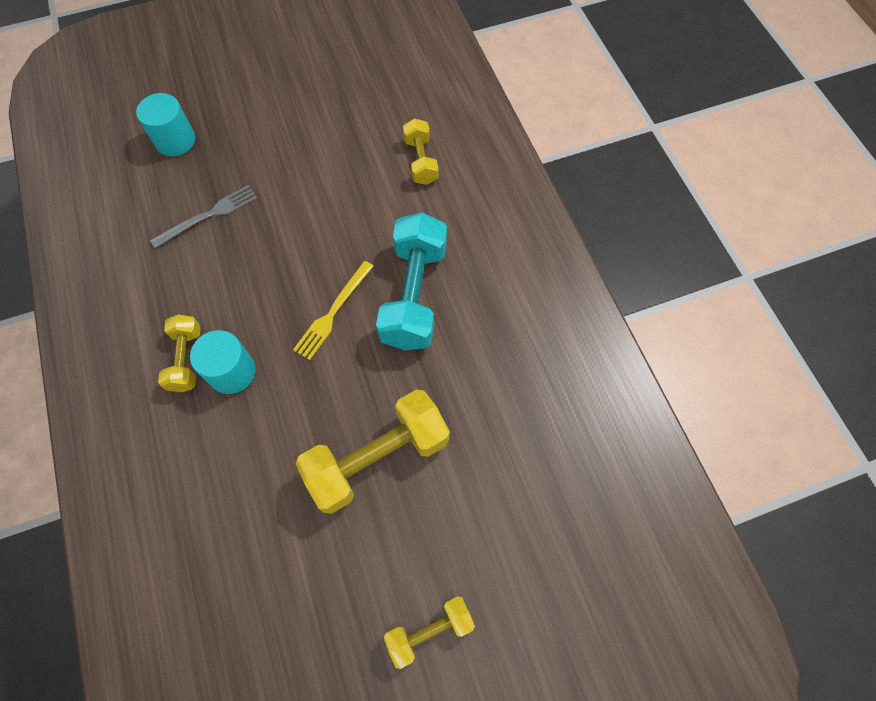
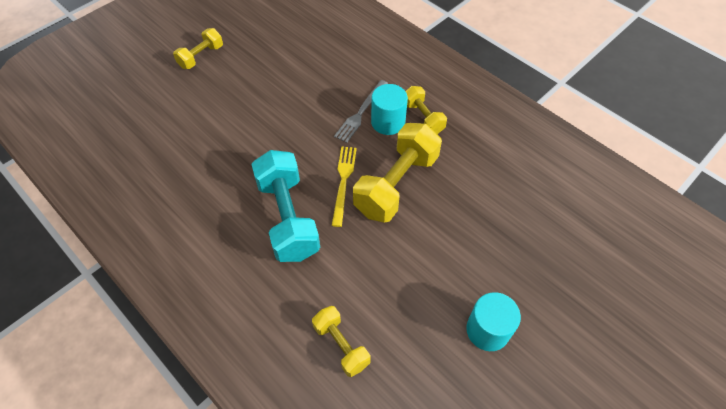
camera: 155 degrees right, 10 degrees down
(175, 141) = (577, 265): turquoise cylinder -> turquoise cylinder (487, 330)
(208, 215) = (490, 212): grey fork -> grey fork (361, 112)
(377, 458) = (265, 113): yellow dumbbell -> yellow dumbbell (396, 184)

